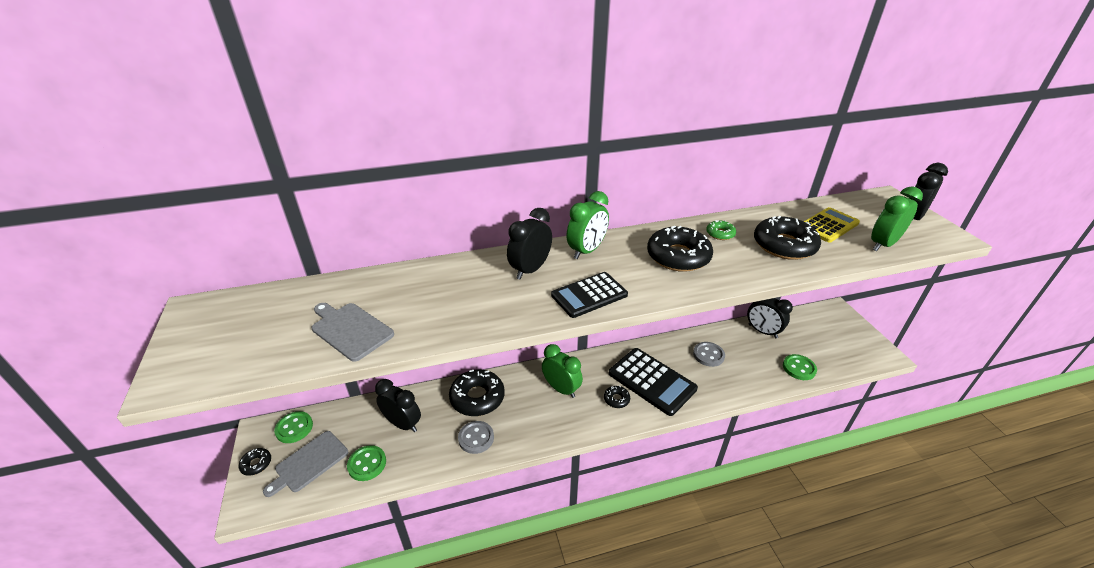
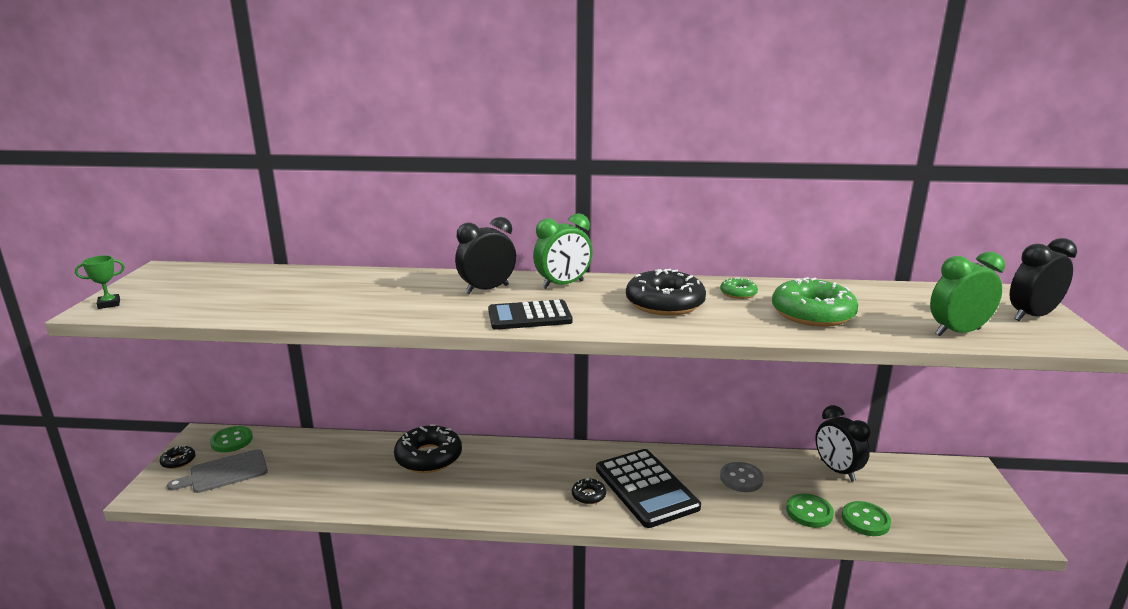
camera: 20 degrees right, 15 degrees down
(173, 372) = (109, 304): none -> green trophy
(350, 330) = (274, 302): grey cutting board -> none
(367, 464) = (277, 487): green button -> green button (809, 512)
(403, 424) = (336, 462): black clock -> none
(476, 438) = (402, 492): grey button -> none
(561, 389) = (529, 470): green clock -> none
(784, 245) = (812, 313): black donut -> green donut
(828, 225) = (895, 306): yellow calculator -> none

